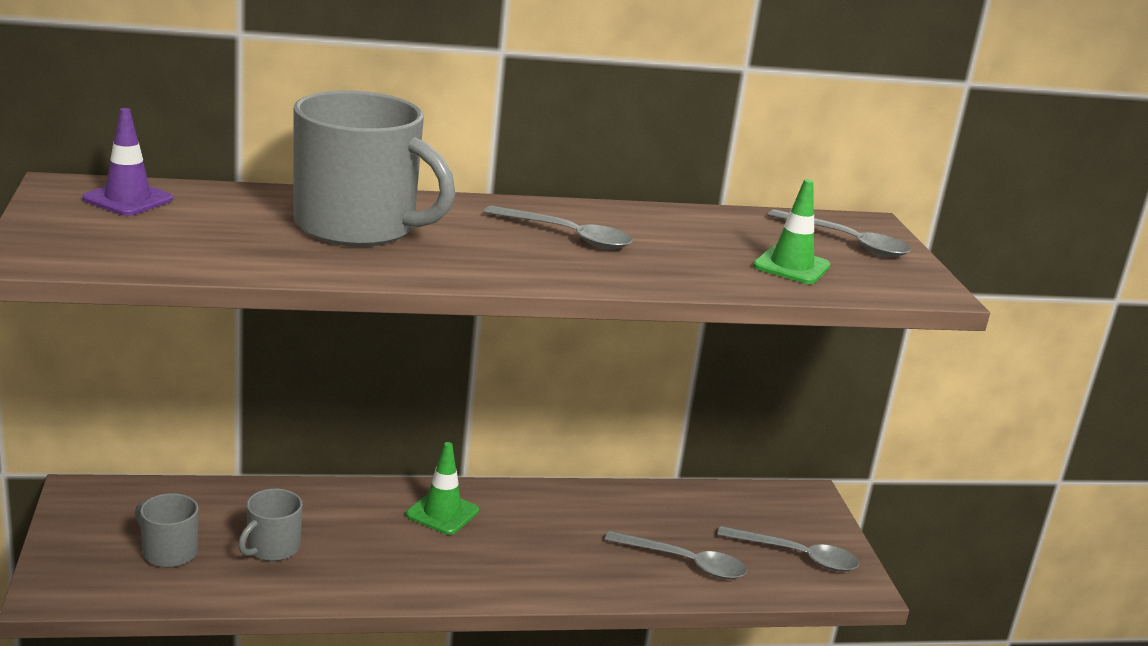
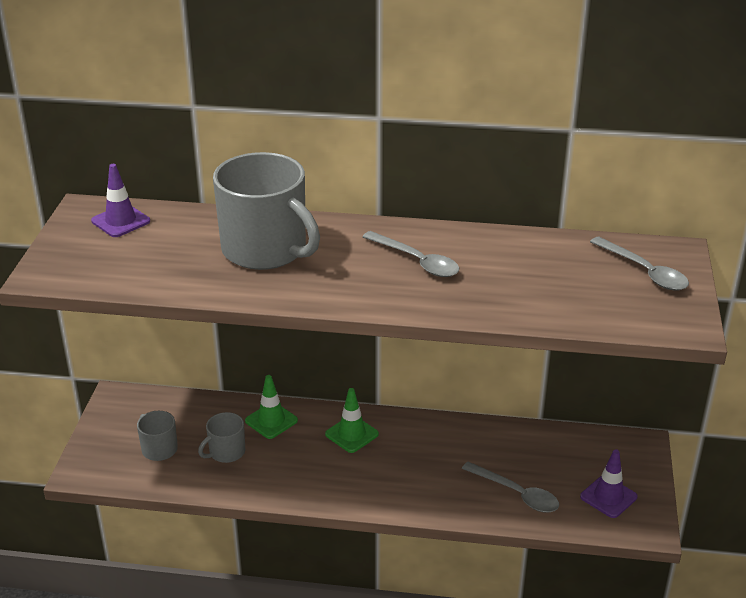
camera: 20 degrees right, 10 degrees up
(791, 266) = (581, 297): green traffic cone -> green traffic cone (271, 421)
(797, 556) = (608, 497): grey spoon -> purple traffic cone

